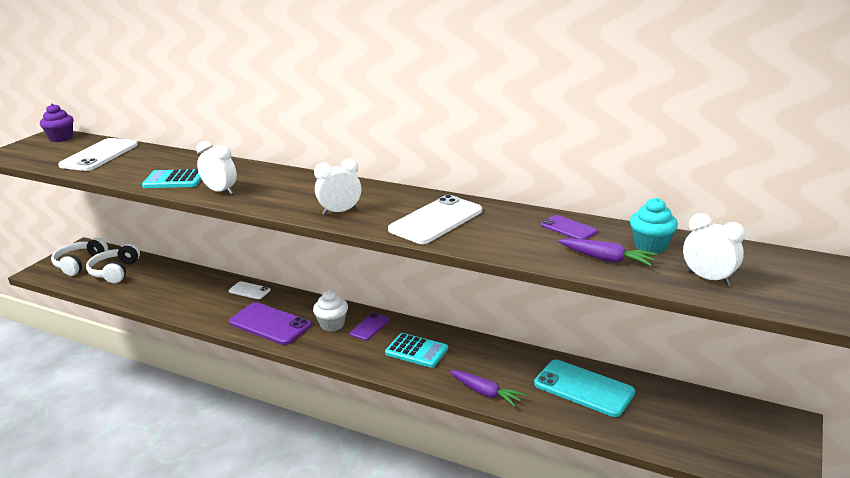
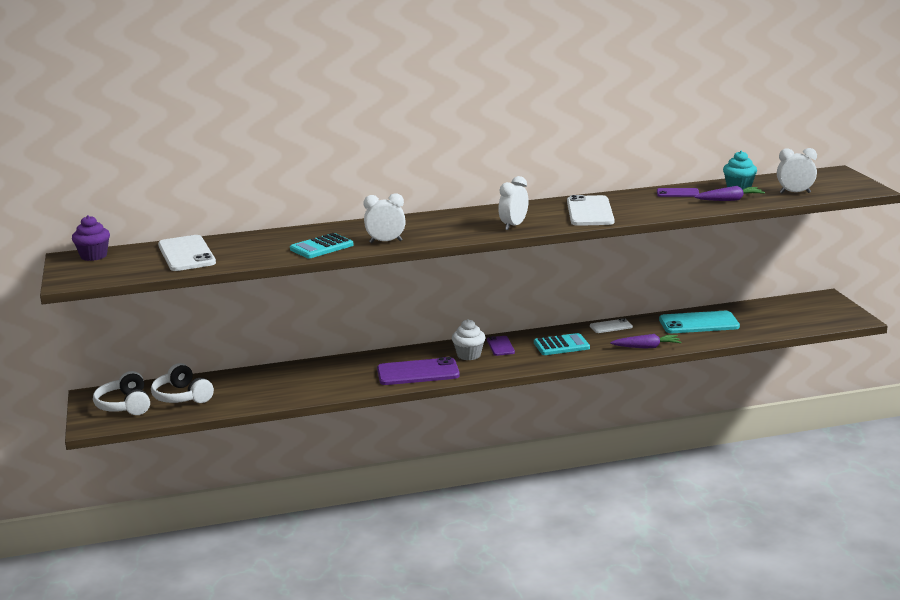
camera: 40 degrees left, 5 degrees down
(249, 291) = (351, 362): white phone -> white phone (611, 326)

